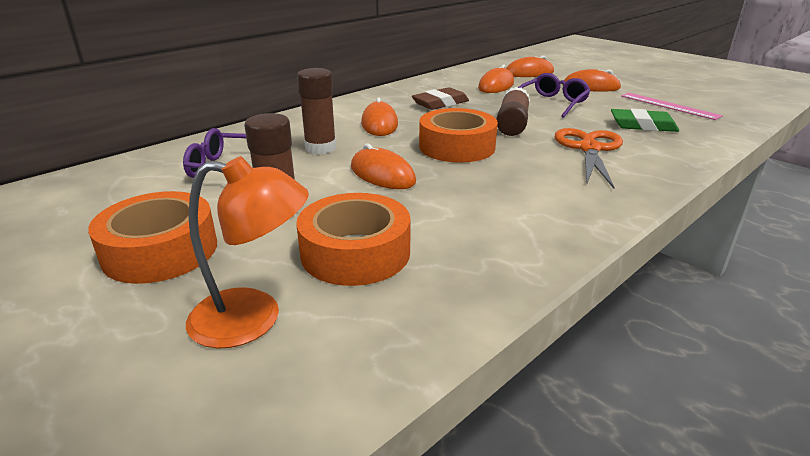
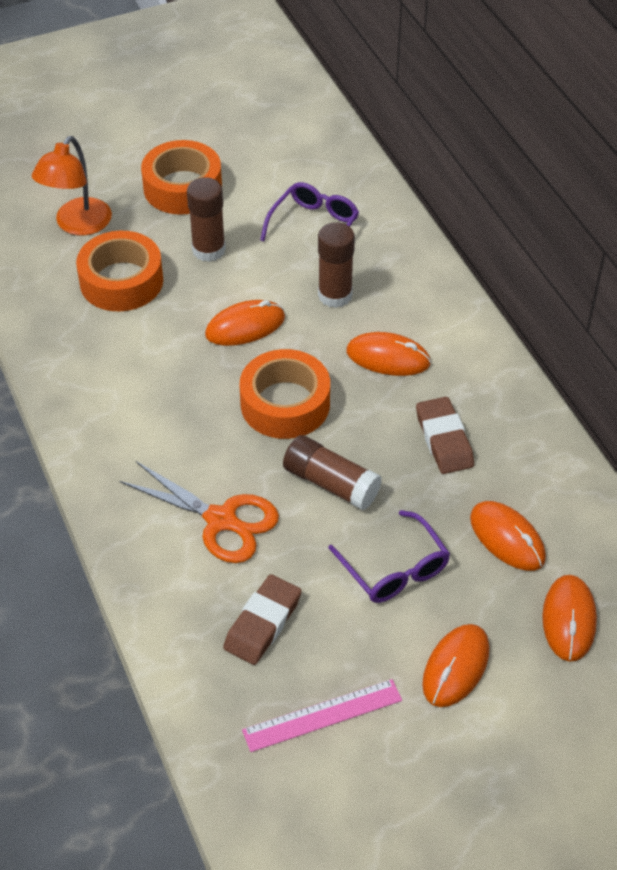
camera: 110 degrees right, 20 degrees up
(642, 125) = (262, 623): green eraser -> brown eraser

